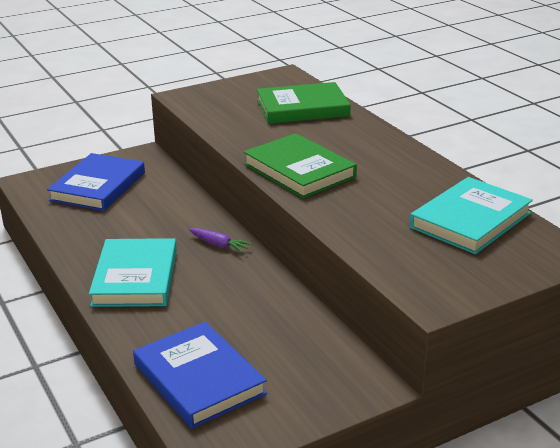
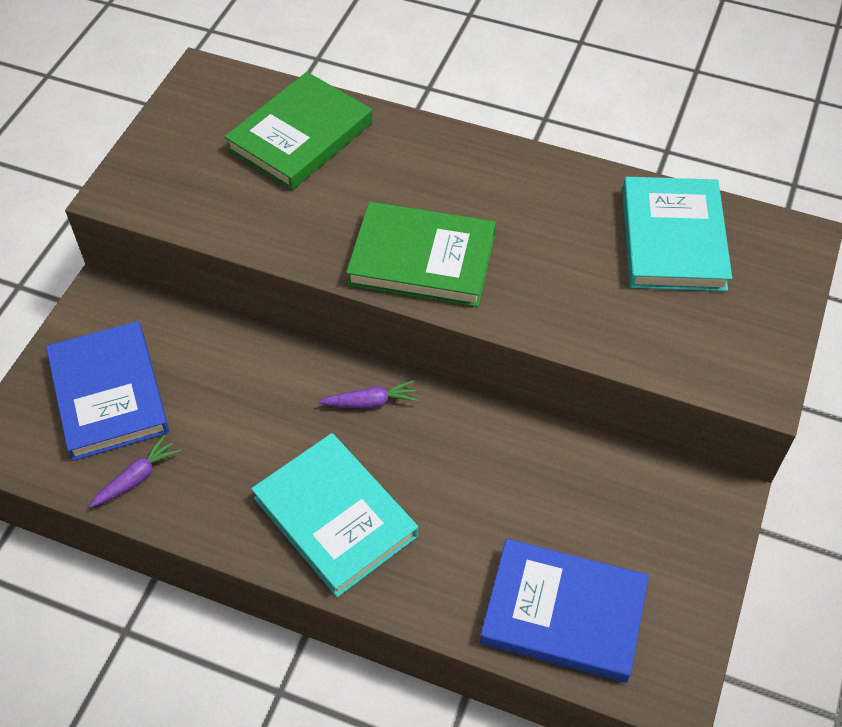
camera: 40 degrees left, 25 degrees up
(66, 219) = (137, 477): none -> purple carrot

